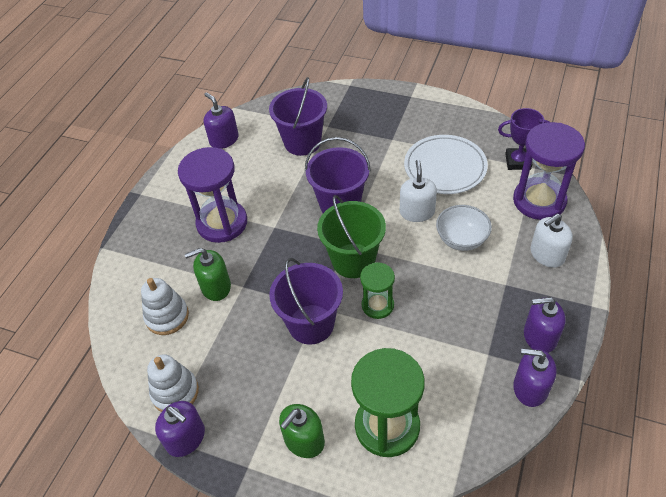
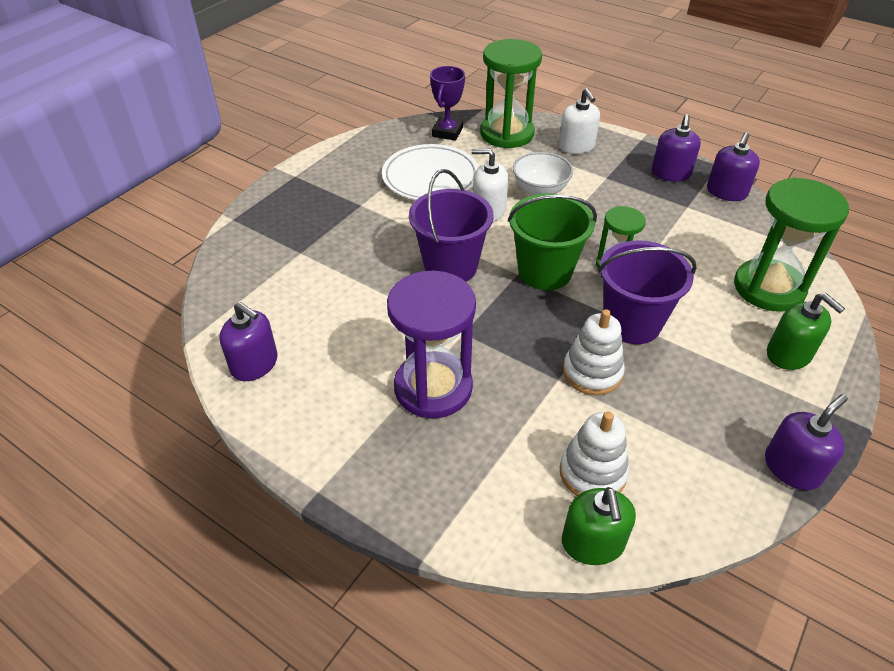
camera: 80 degrees left, 5 degrees down
(175, 392) = (723, 474): white stacking toy -> white stacking toy (592, 372)
(216, 287) = (551, 409): green soap dispenser -> green soap dispenser (592, 543)
(224, 140) = (254, 364): purple soap dispenser -> purple soap dispenser turned 120 degrees counterclockwise
(302, 142) = (316, 281): purple bucket -> none
(539, 201) = (507, 134): purple hourglass -> green hourglass

